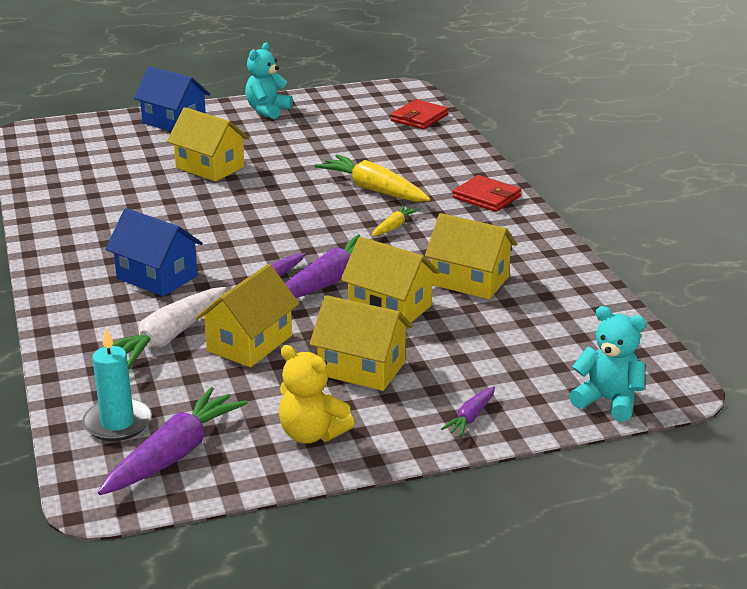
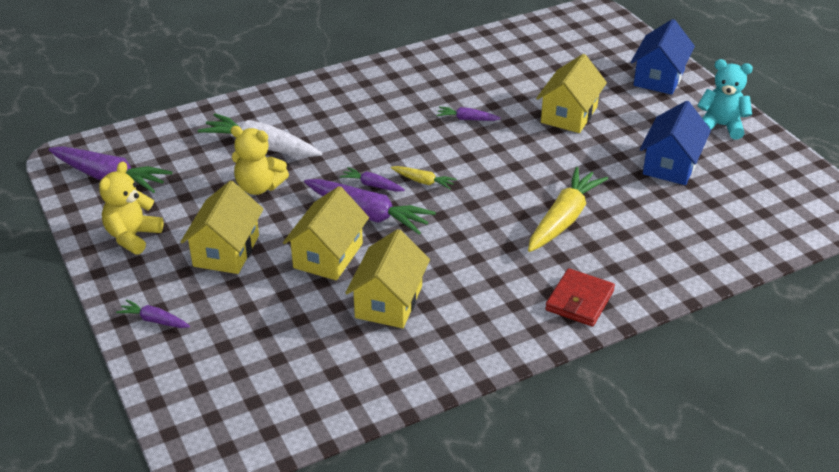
camera: 80 degrees right, 10 degrees up
(117, 423) = (148, 147): turquoise candle -> none
(157, 277) = (355, 124): blue house -> blue house (671, 164)
(186, 215) = (467, 119): none -> purple carrot
(249, 343) = (259, 187): yellow house -> yellow teddy bear
(393, 227) = (486, 241): yellow carrot -> yellow carrot (423, 181)
(419, 118) = (768, 231): red wallet -> none
(608, 401) = (181, 409): turquoise teddy bear -> none

